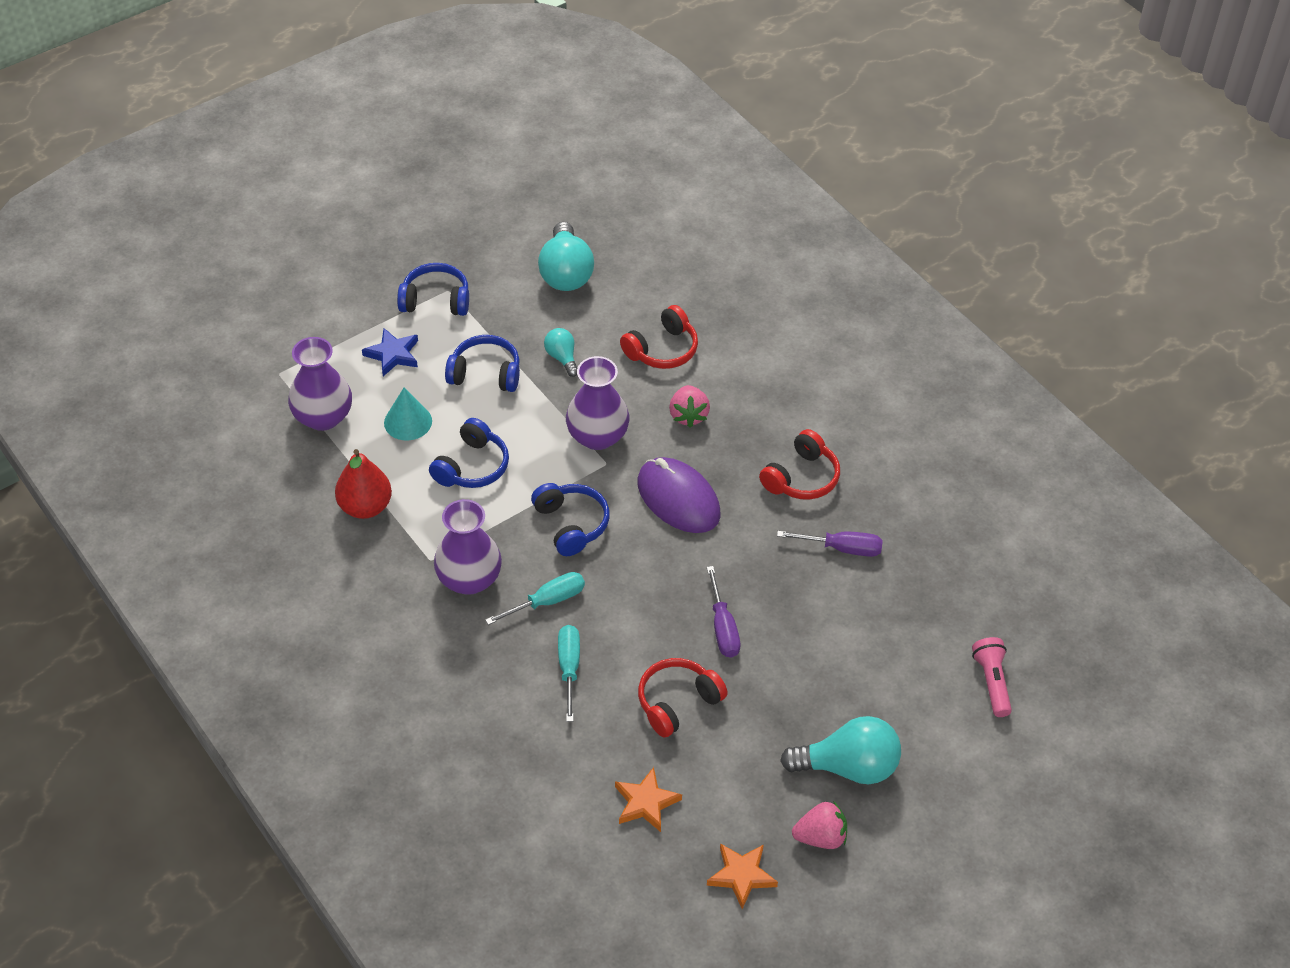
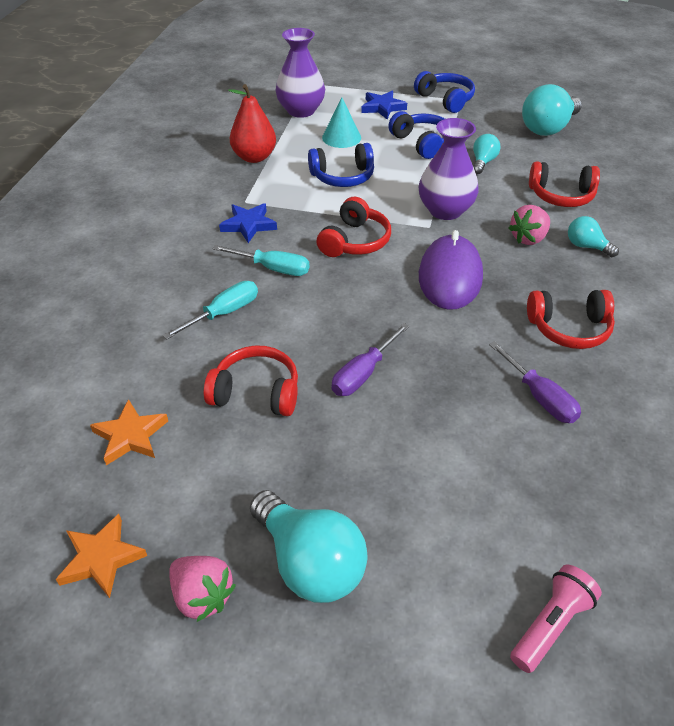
camera: 50 degrees right, 5 degrees down
(469, 579) = (248, 225): purple vase -> blue star
(571, 524) = (355, 241): blue headphones -> red headphones
(735, 390) = (586, 246): none -> turquoise light bulb

